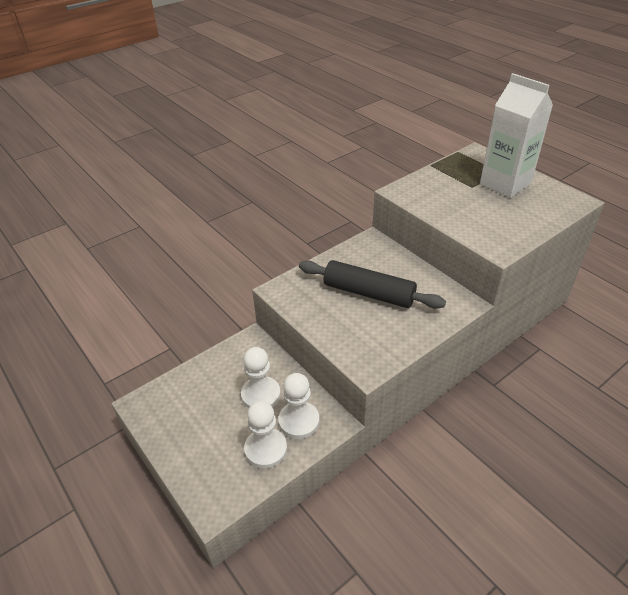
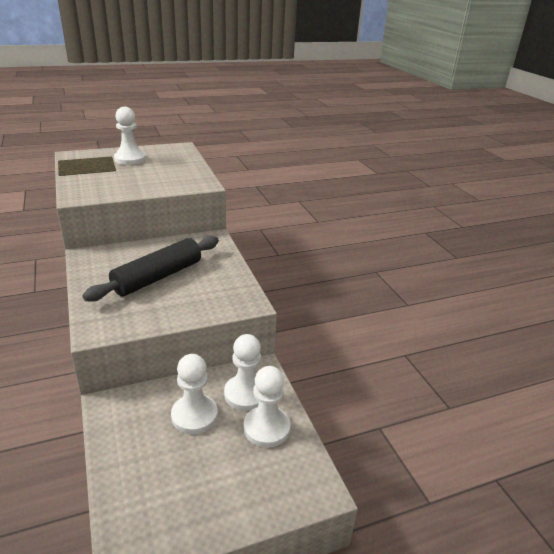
camera: 75 degrees left, 10 degrees down
(505, 184) = (130, 159): white carton -> white pawn

